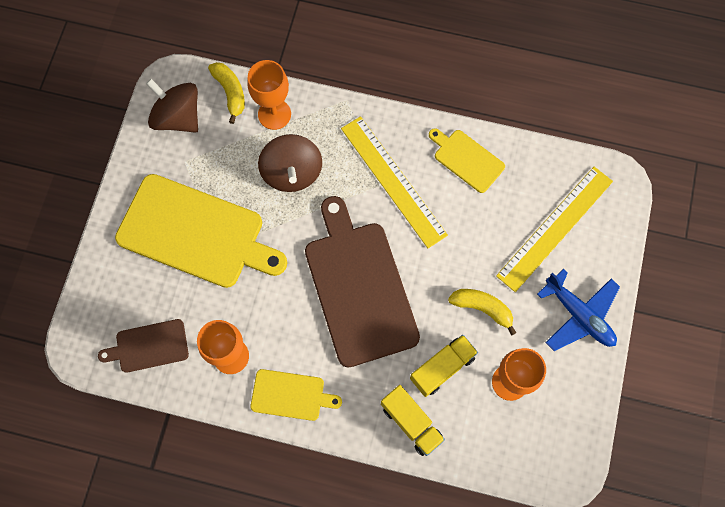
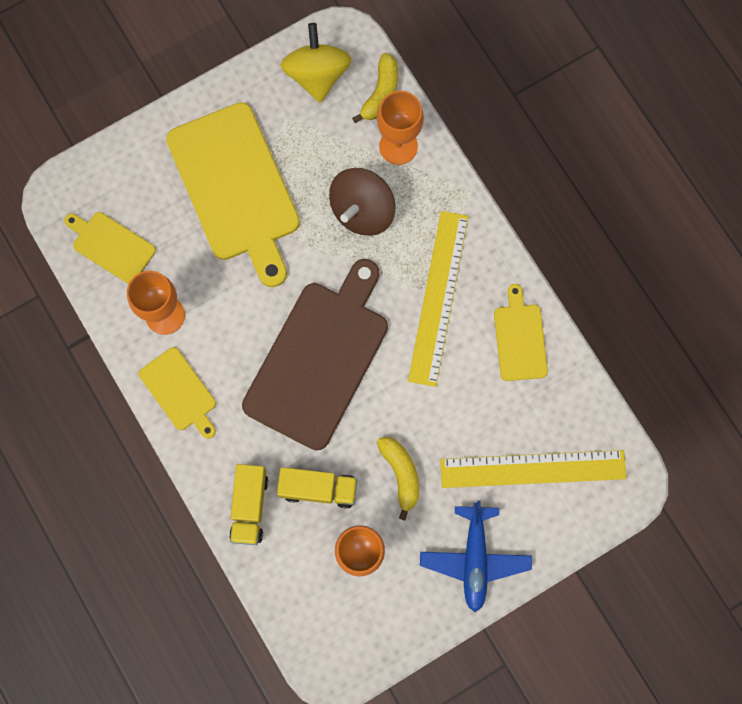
camera: 45 degrees right, 5 degrees up
(149, 346) = (111, 246): brown cutting board -> yellow cutting board
(178, 117) = (317, 75): brown spinning top -> yellow spinning top

